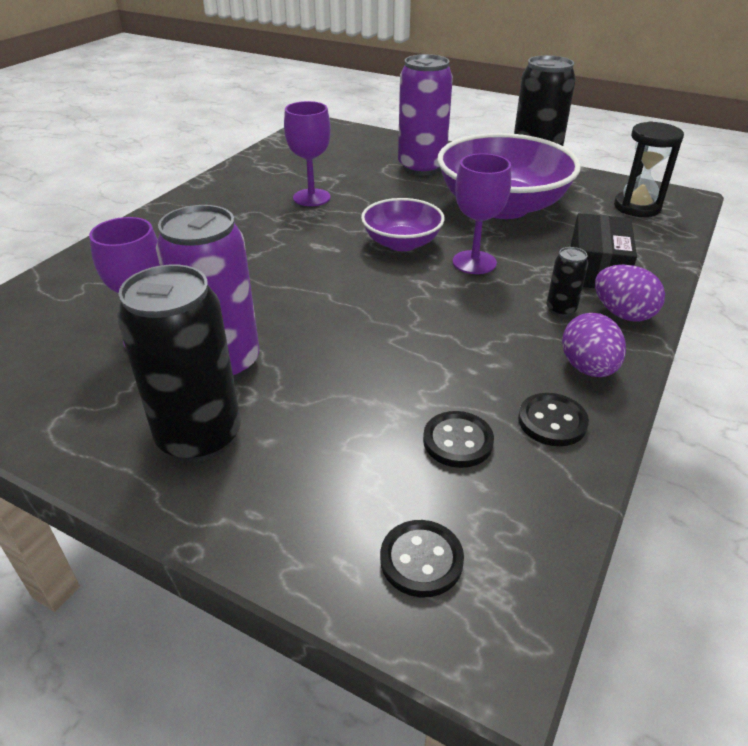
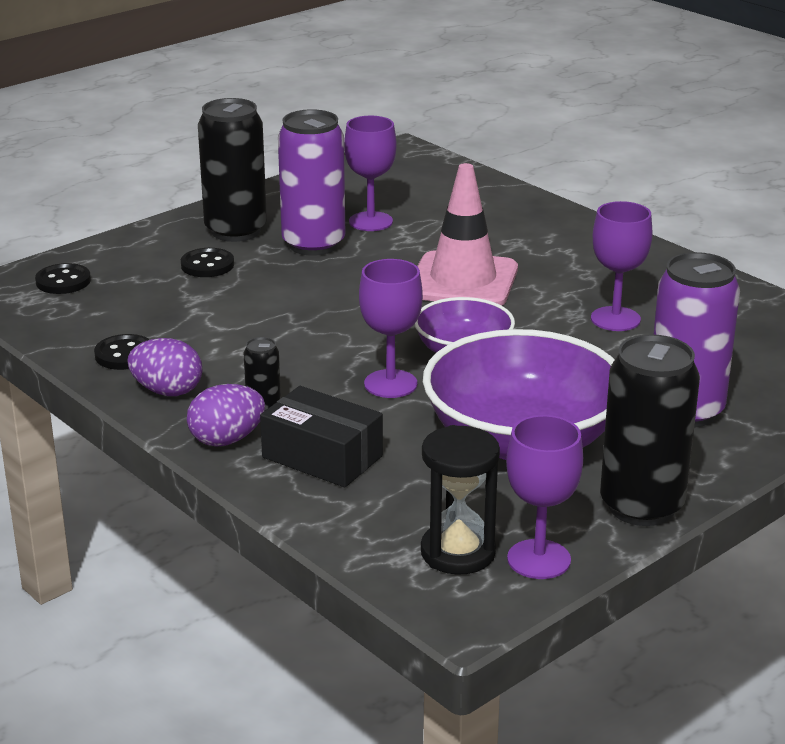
camera: 110 degrees right, 10 degrees down
(275, 263) = (463, 281): none -> pink traffic cone
(457, 441) = (143, 313): black button -> black button (207, 265)
(613, 186) = (539, 559): none -> purple goblet

